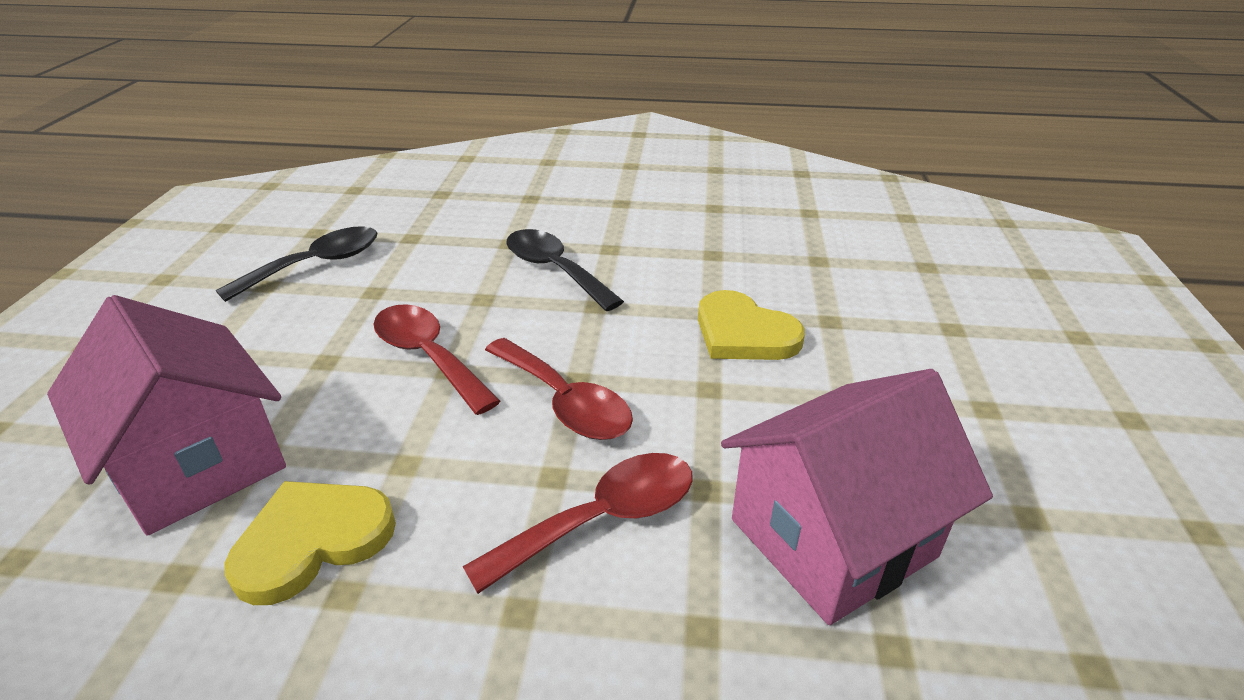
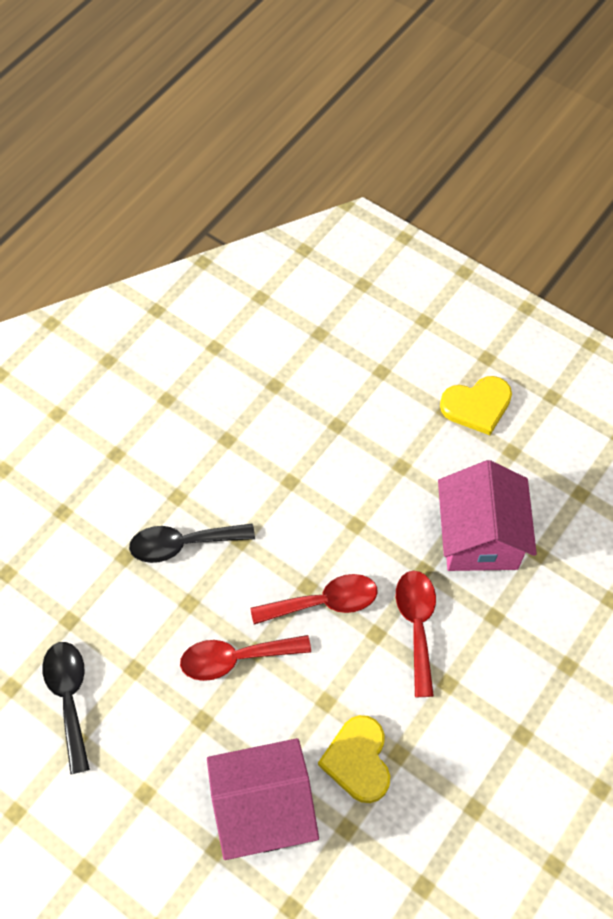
camera: 60 degrees left, 25 degrees up
(744, 333) = (321, 477): yellow heart -> yellow heart (477, 406)

